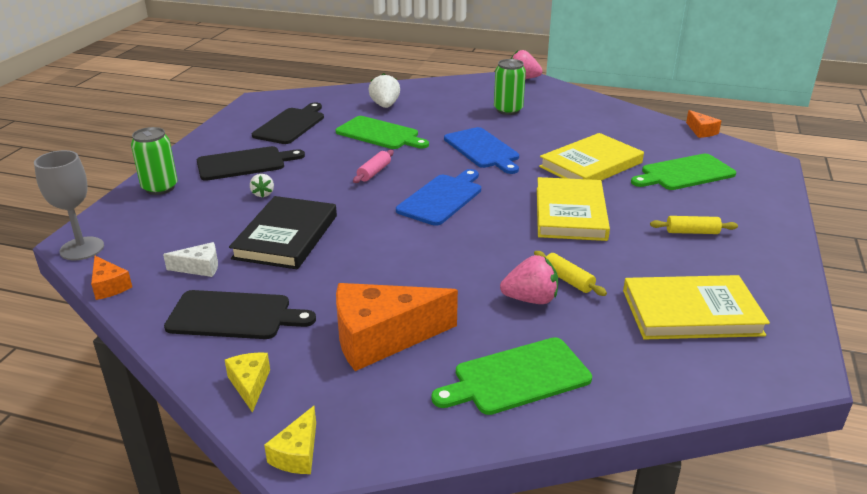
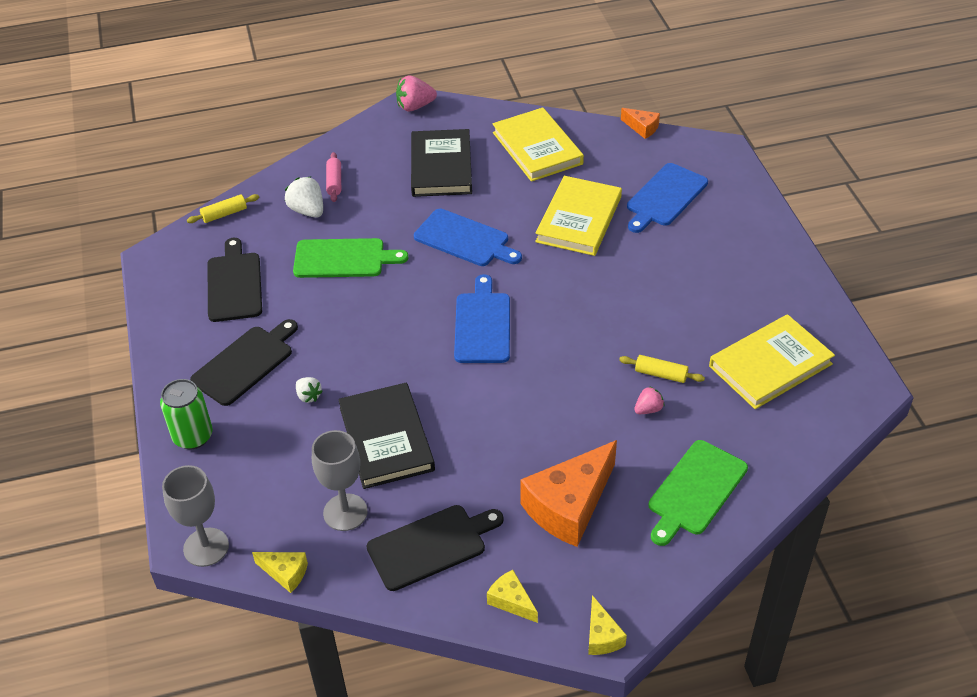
camera: 30 degrees left, 15 degrees up
(109, 286) = (285, 573): orange cheese -> yellow cheese
(199, 268) = (345, 512): white cheese -> grey goblet
(374, 172) = (389, 318): pink rolling pin -> pink rolling pin (334, 182)
(508, 110) = (441, 167): green can -> black book
(530, 299) = (648, 409): pink strawberry -> pink strawberry, size x0.60
(570, 213) = (607, 293): yellow book -> yellow book (537, 148)
(684, 173) = (665, 197): green cutting board -> blue cutting board
(692, 232) = (717, 273): yellow rolling pin -> yellow rolling pin (224, 214)

